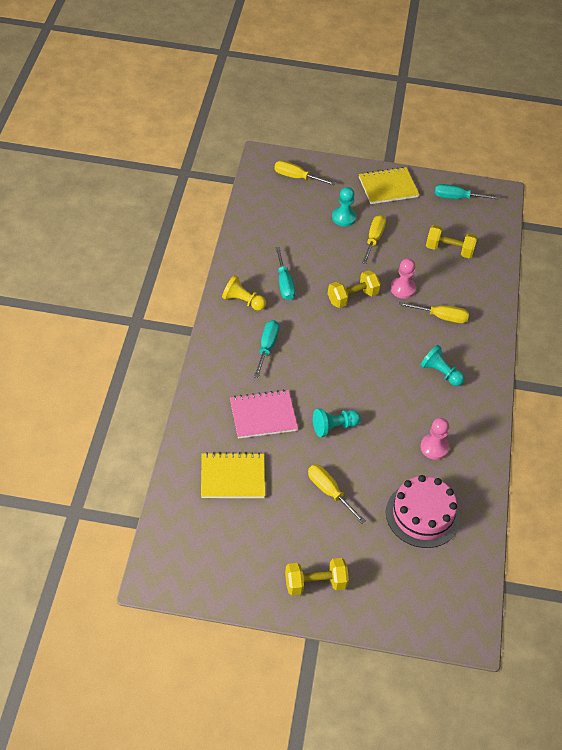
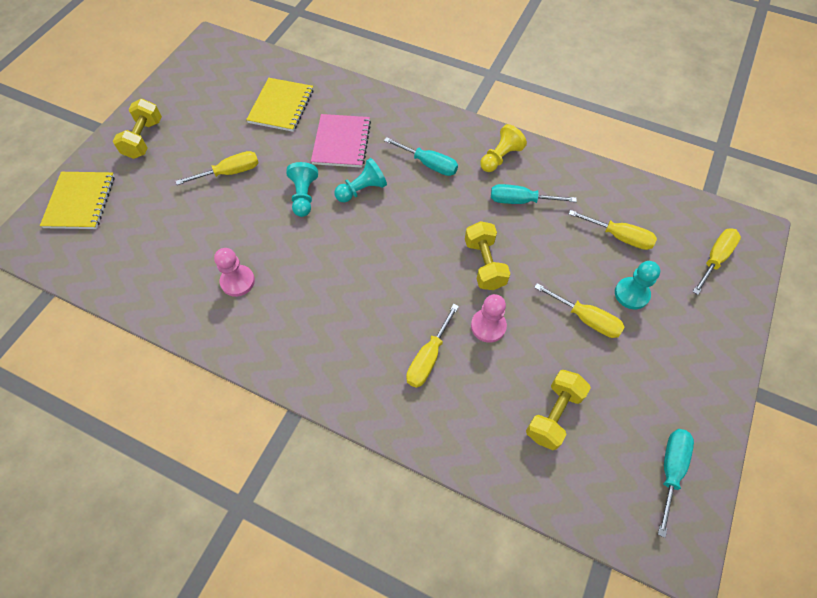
camera: 110 degrees right, 10 degrees up
(297, 226) = (619, 236): none -> yellow screwdriver
(388, 187) = (696, 371): yellow notebook -> yellow notebook (80, 202)
(422, 515) = (164, 243): pink cake -> none
(440, 373) = (338, 325): turquoise pawn -> turquoise pawn (362, 190)

